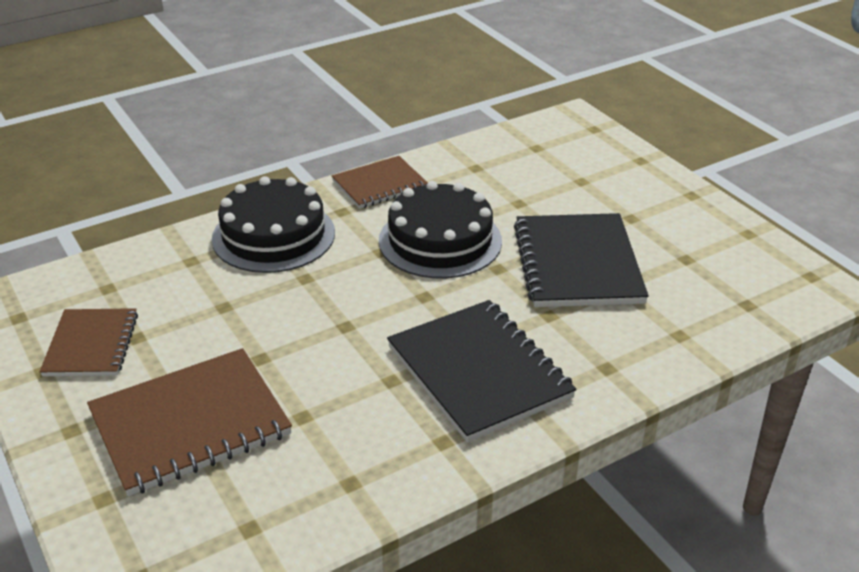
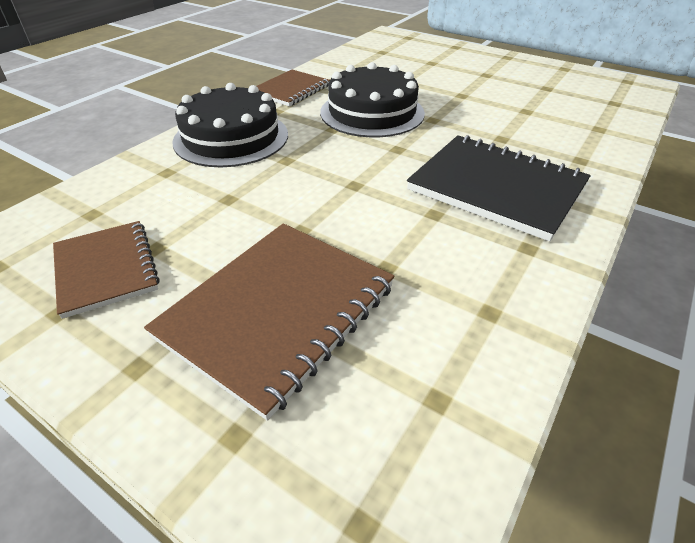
camera: 25 degrees left, 5 degrees up
(577, 264) = (483, 105): black notebook -> none

